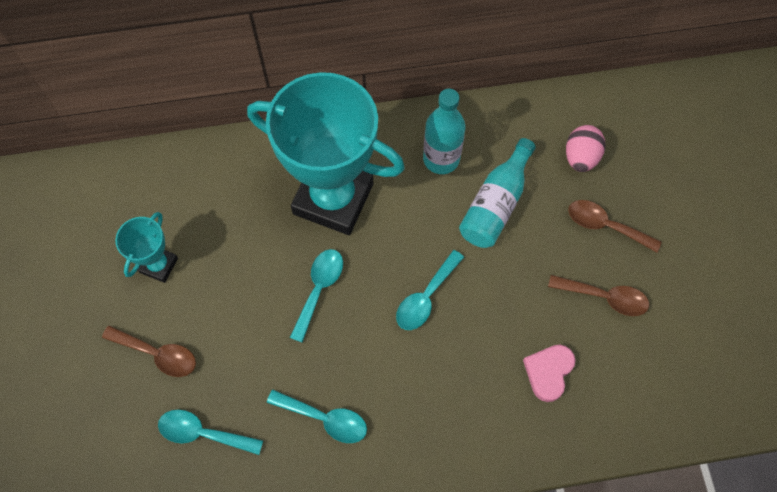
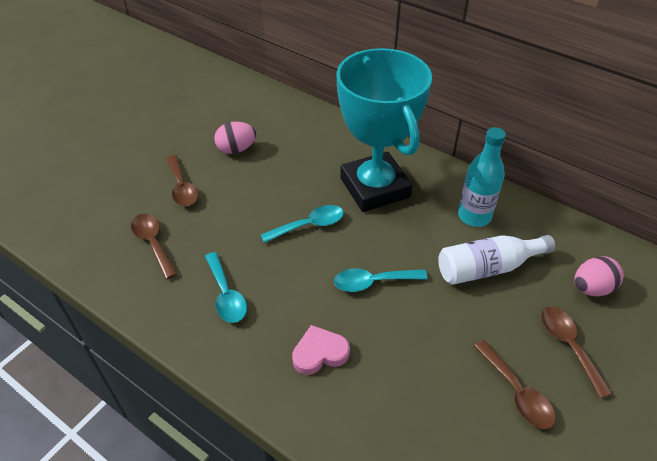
camera: 45 degrees right, 20 degrees down
(159, 265) = (236, 149): turquoise trophy -> pink egg
(203, 433) = (153, 243): turquoise spoon -> brown spoon
(496, 204) = (487, 268): turquoise bottle -> white bottle
(548, 372) = (412, 403): pink heart -> pink heart (319, 353)

